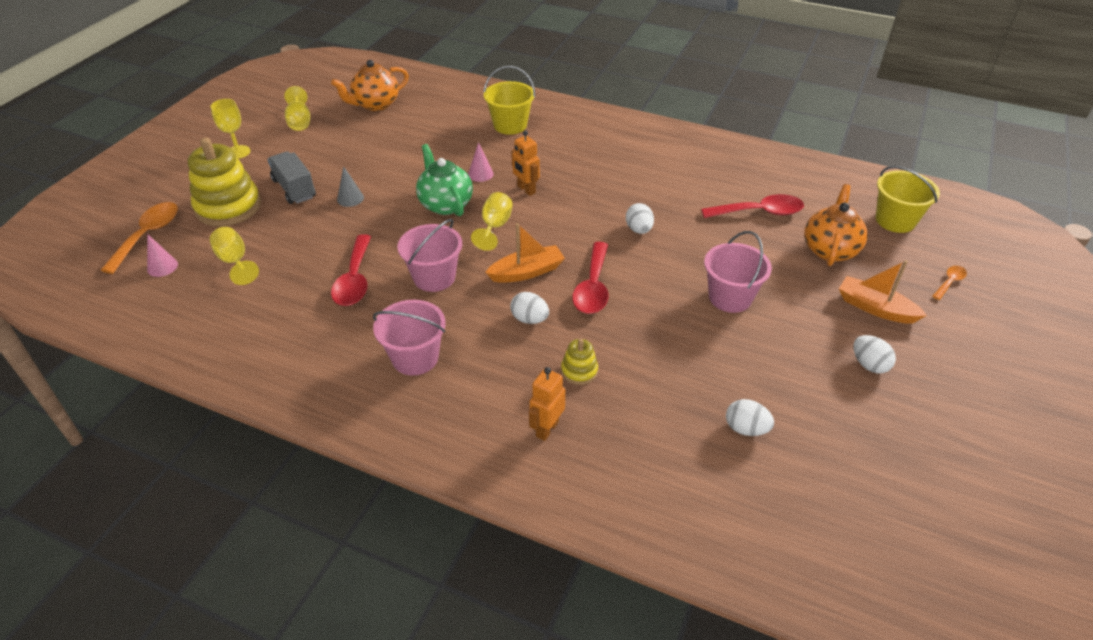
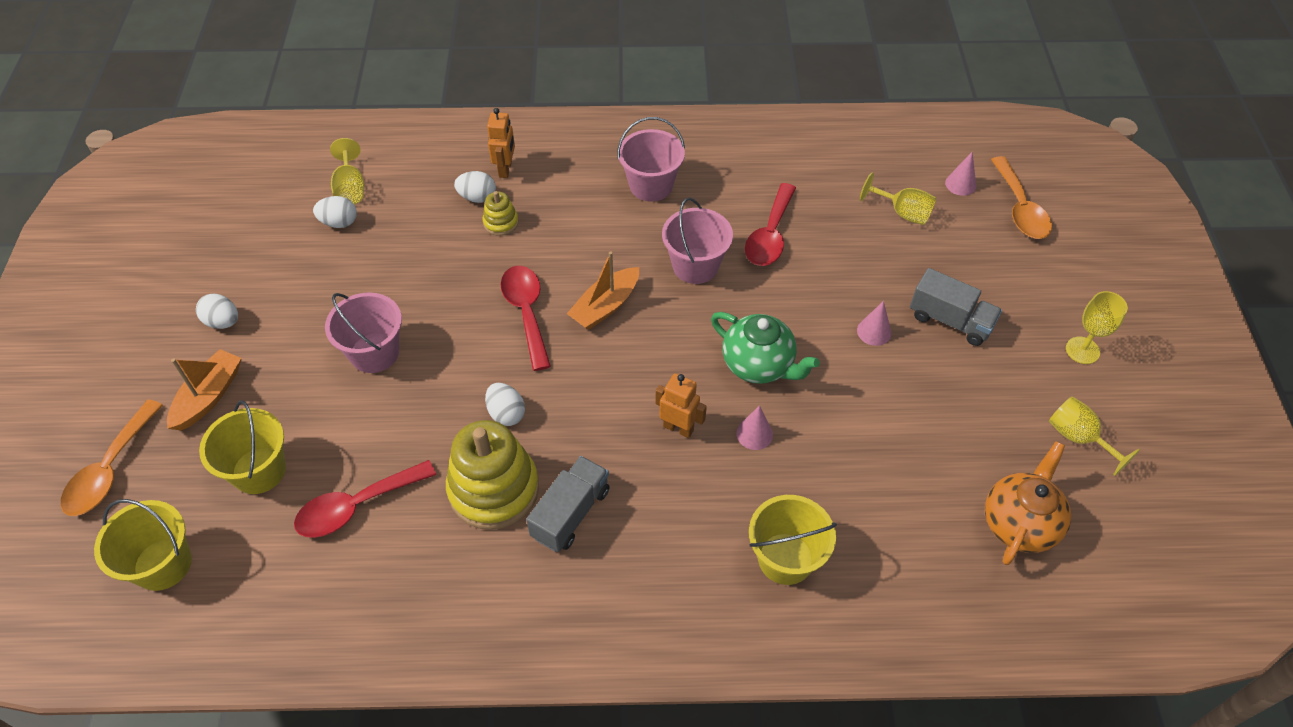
camera: 155 degrees right, 10 degrees up
(228, 207) = (989, 269): yellow stacking toy -> yellow stacking toy (494, 489)
(350, 198) = (874, 331): grey cone -> pink cone
(354, 280) = (770, 235): red spoon -> red spoon turned 135 degrees counterclockwise
(495, 227) = (678, 353): yellow goblet -> yellow goblet (350, 188)
(529, 319) = (572, 255): white egg -> white egg (477, 197)
(620, 172) = (570, 513): none -> grey truck
(830, 249) = (259, 470): orange teapot -> yellow bucket
(875, 308) = (209, 396): orange boat -> orange boat turned 75 degrees counterclockwise
(949, 282) = (110, 470): orange spoon -> orange spoon, size x1.93

